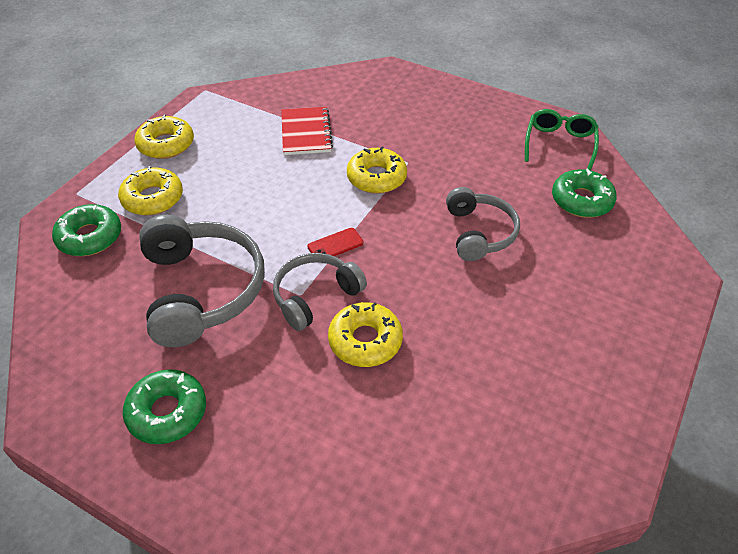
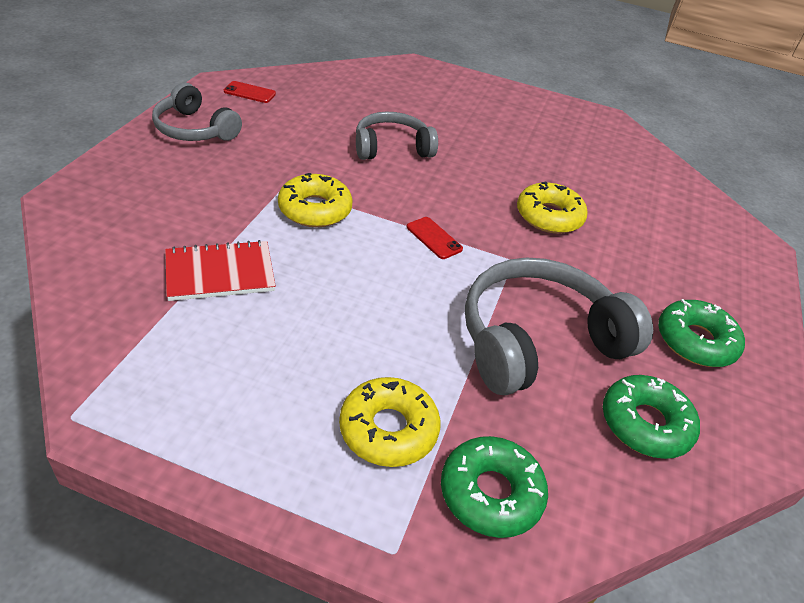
camera: 105 degrees left, 5 degrees down
(166, 144) = (246, 443): yellow donut -> none
(315, 296) = (511, 249): grey headphones -> grey headphones (195, 129)
(559, 144) = (249, 92): green glasses -> red phone
(581, 200) = (335, 92): green donut -> green donut (645, 424)

